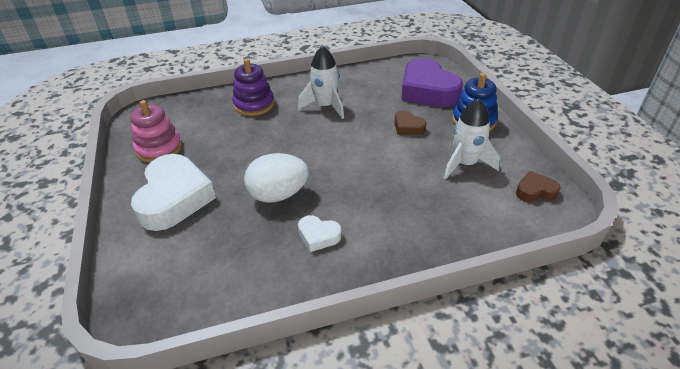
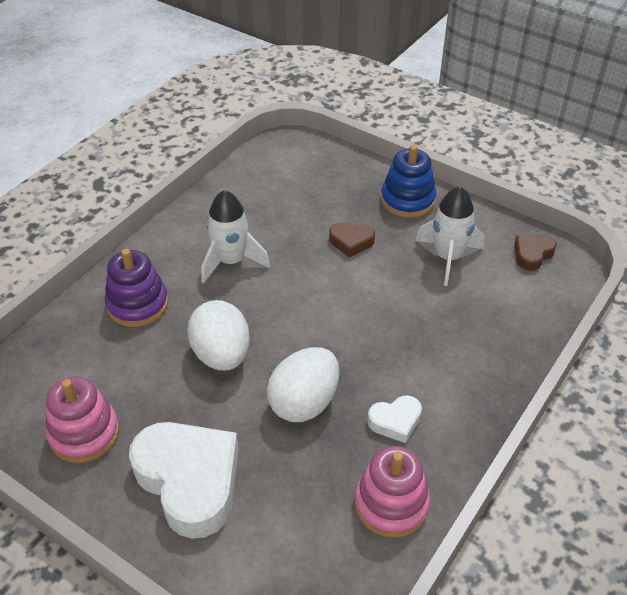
camera: 40 degrees left, 5 degrees up
(260, 280) = (391, 504): none -> pink stacking toy
(265, 147) = (221, 355): none -> white egg
(427, 90) = (324, 182): purple heart -> none

